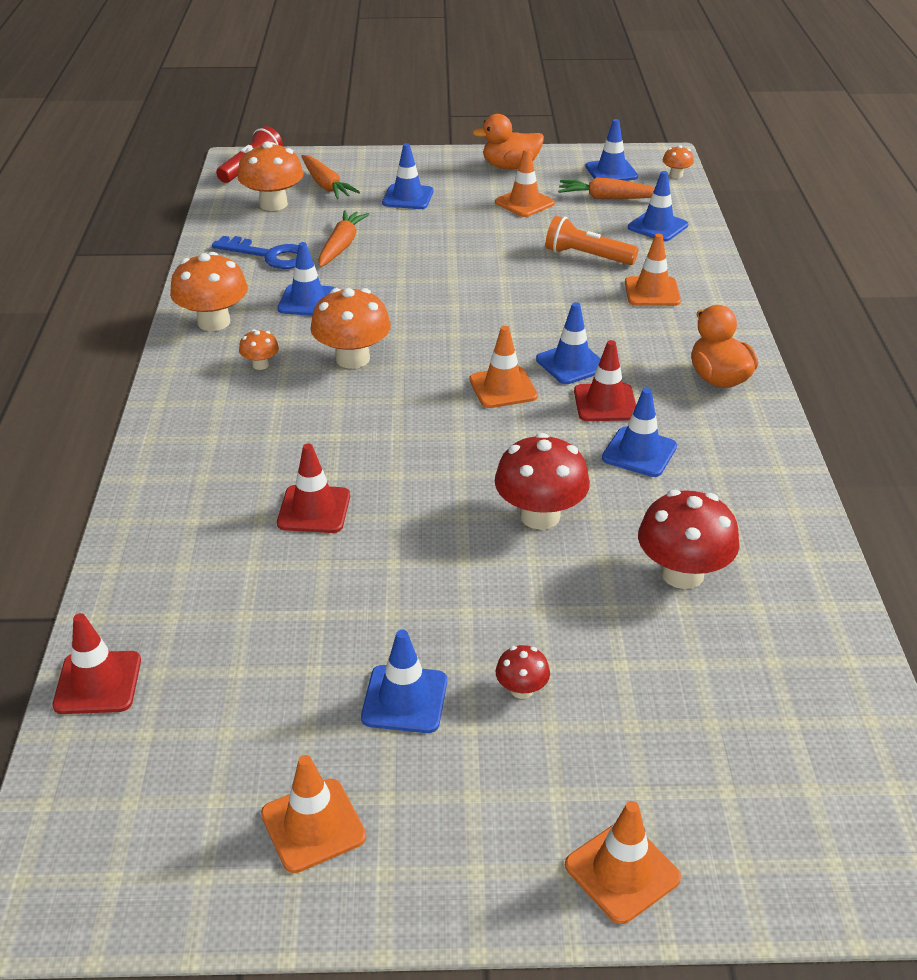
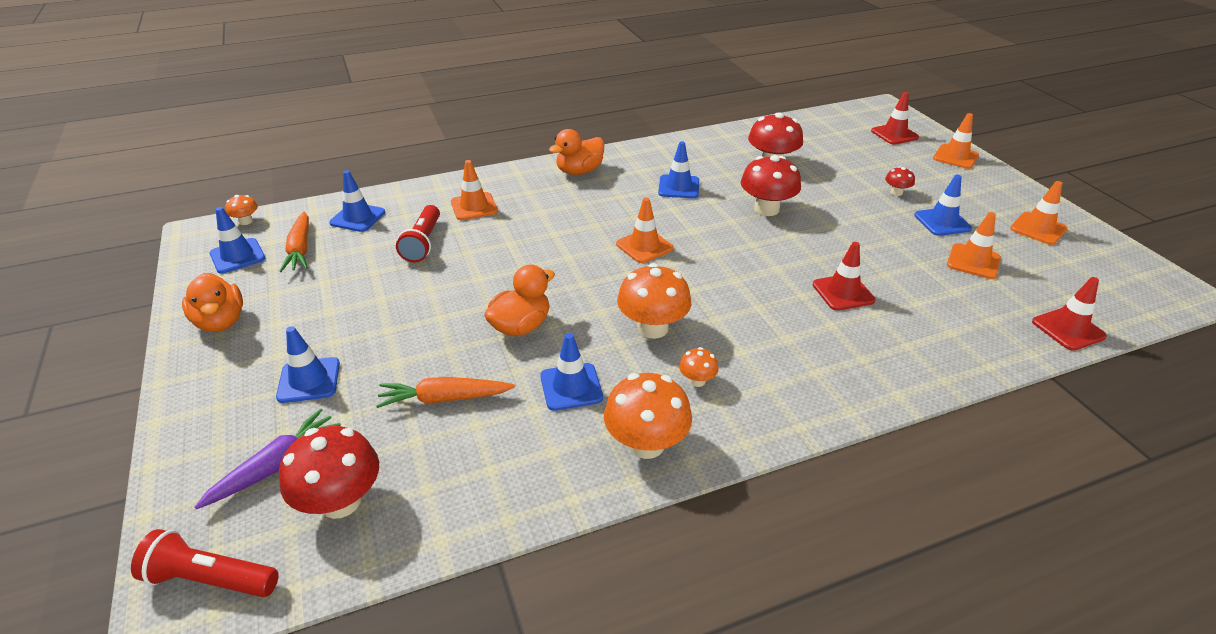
camera: 110 degrees left, 0 degrees up
(270, 256) = (485, 452): blue key -> none
(273, 204) = (341, 501): orange mushroom -> red mushroom
(326, 185) = (275, 466): orange carrot -> purple carrot
(408, 290) = (521, 326): none -> orange duck
(524, 203) = (316, 295): orange traffic cone -> orange traffic cone (973, 261)
(571, 364) = (594, 224): blue traffic cone -> none
(587, 256) = (423, 243): orange flashlight -> red flashlight
(605, 403) = (634, 205): red traffic cone -> red traffic cone (894, 134)

